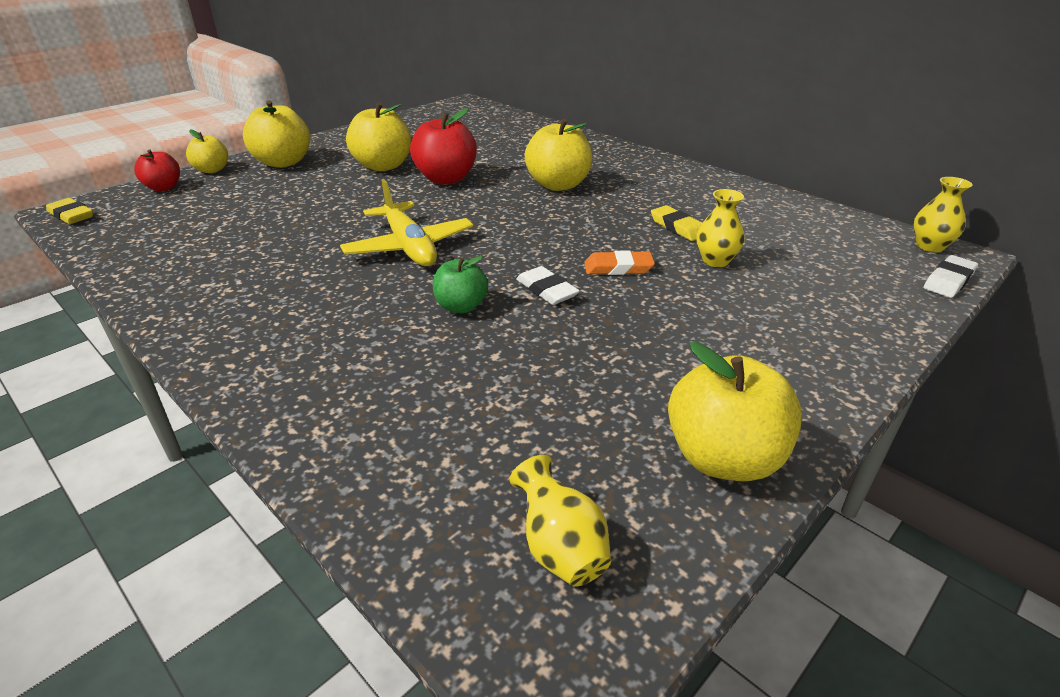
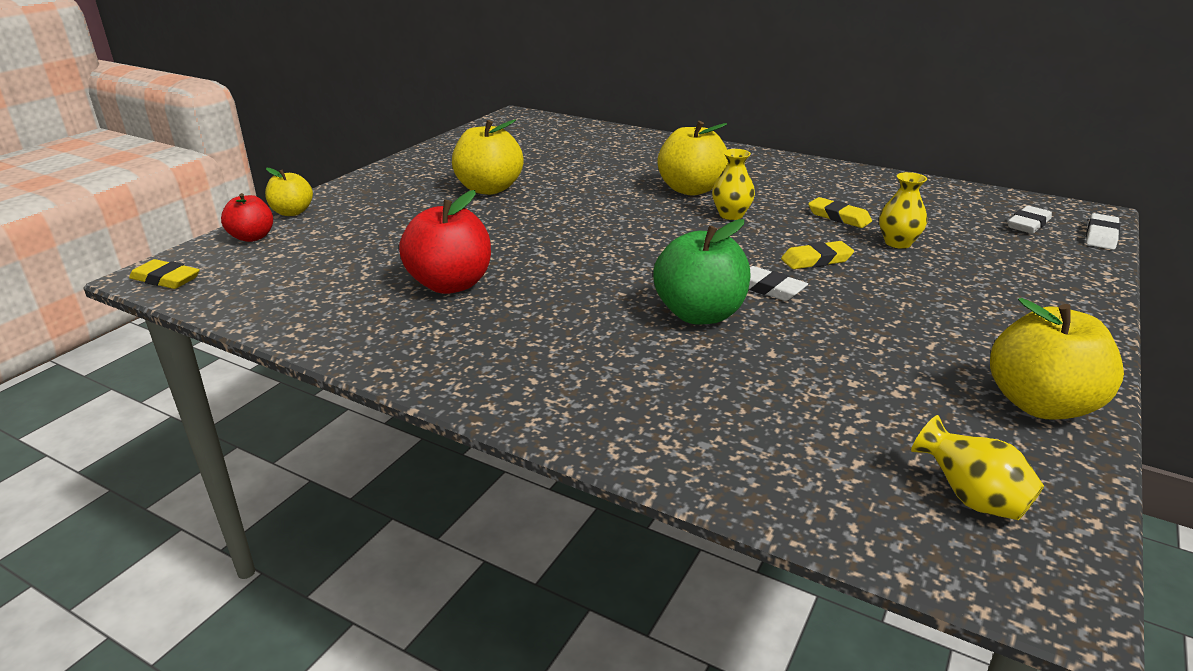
camera: 15 degrees left, 5 degrees down
(283, 162) = (370, 196): yellow apple -> none
(409, 247) = (595, 266): yellow plane -> none
(446, 179) = (570, 195): red apple -> red apple (450, 284)
(461, 306) = (699, 314): green apple -> green apple, size x1.67
(618, 268) = (816, 260): orange eraser -> yellow eraser
(874, 258) = (1028, 224): none -> white eraser
(930, 246) = (1064, 209): yellow vase -> yellow vase (731, 215)

